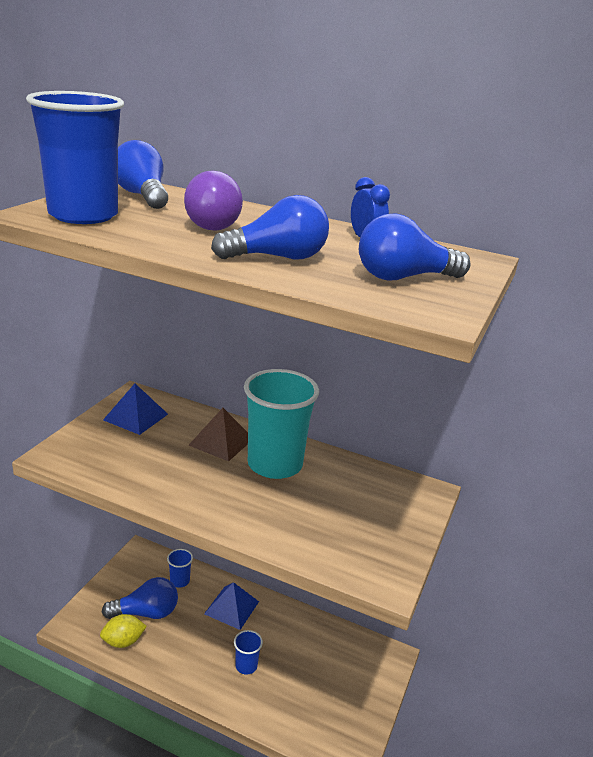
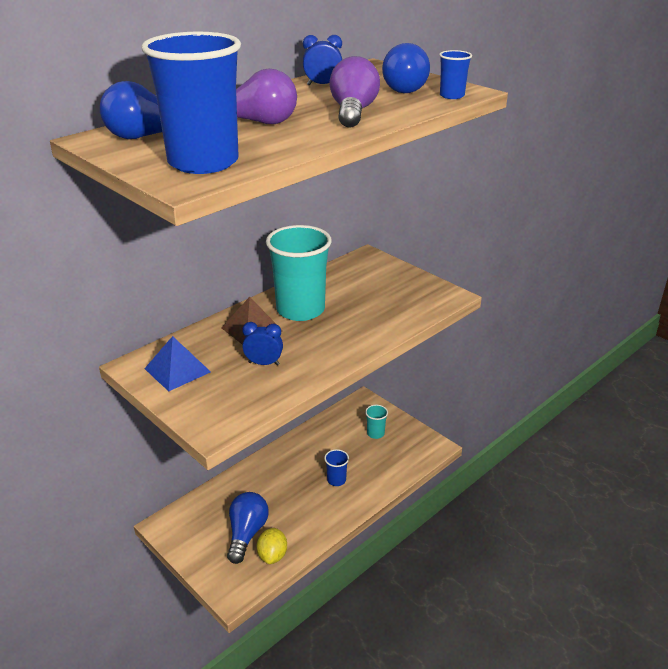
camera: 65 degrees left, 5 degrees up
(164, 461) = (263, 363): none -> blue clock
(180, 581) = (221, 502): blue cup -> blue cup (452, 96)
(231, 607) = (272, 474): blue pyramid -> none
(277, 257) = (353, 112): blue light bulb -> purple light bulb
(340, 684) = (375, 433): none -> turquoise cup

